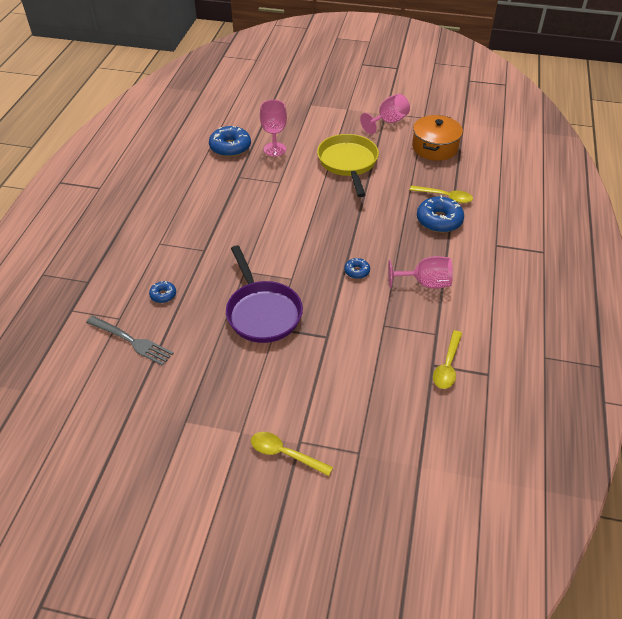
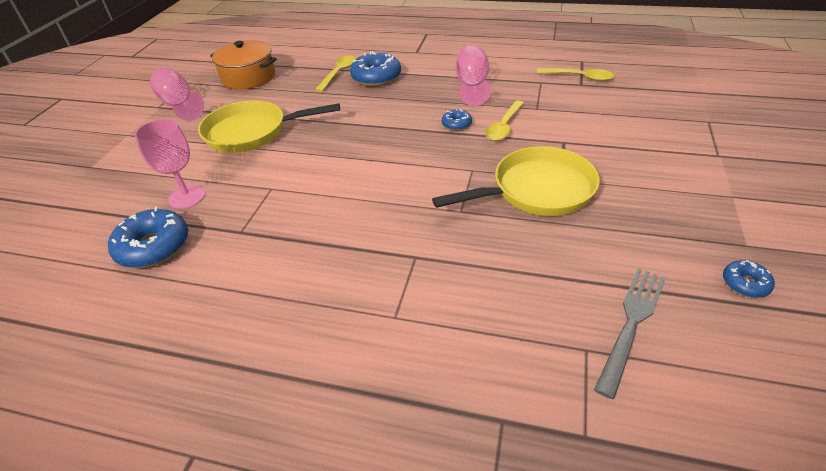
camera: 85 degrees left, 5 degrees down
(163, 295) = (521, 295): blue donut -> blue donut (745, 283)
(262, 312) = (537, 190): purple pan -> yellow pan
(285, 454) = (741, 164): yellow spoon -> yellow spoon (504, 127)

